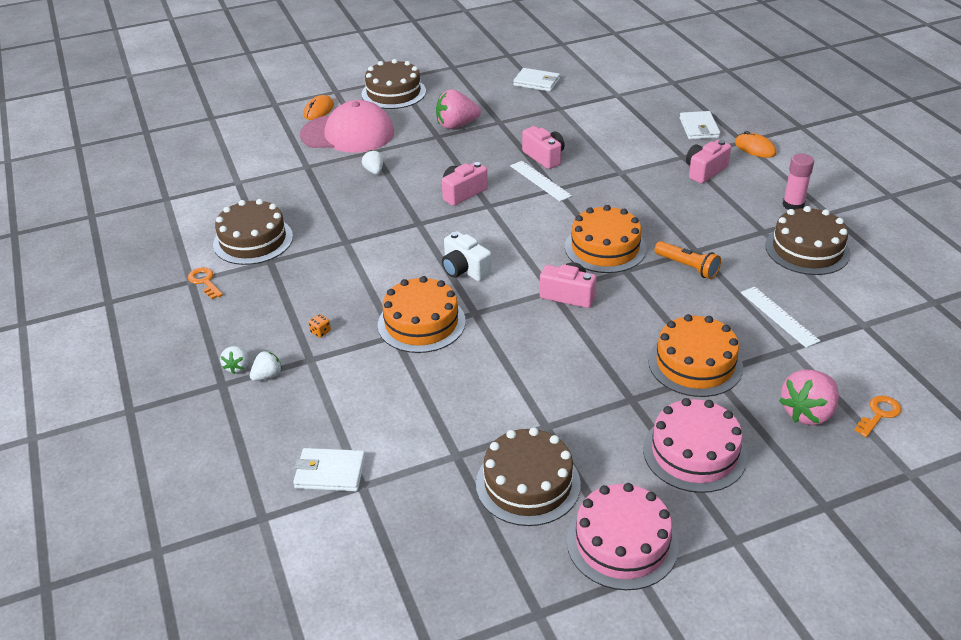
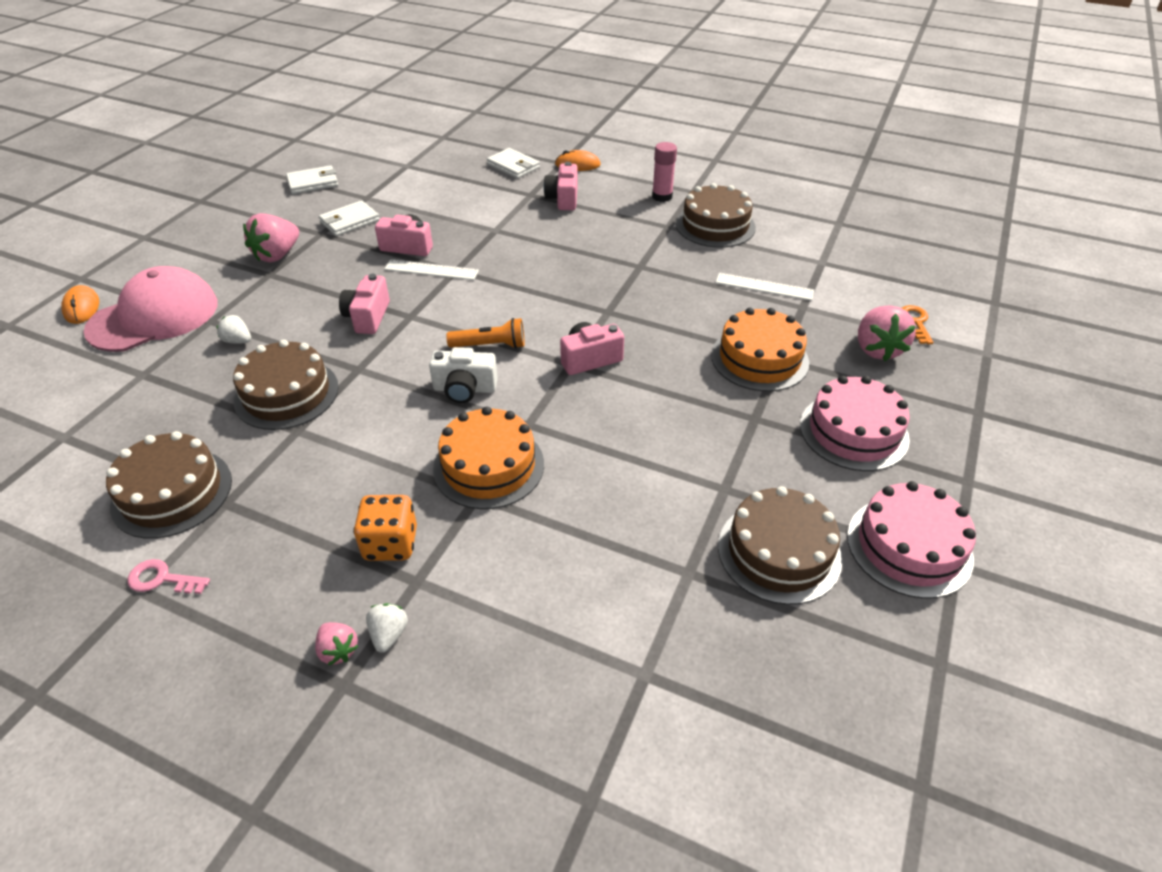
camera: 45 degrees left, 5 degrees up
(204, 281) = (162, 579): orange key -> pink key
(238, 367) = (338, 650): white strawberry -> pink strawberry
(320, 332) = (391, 544): orange dice -> orange dice, size x2.25
(330, 472) = (596, 687): white wallet -> white wallet (349, 221)
(393, 93) = (160, 252): brown cake -> brown cake (286, 394)
(605, 248) = (566, 301): orange cake -> none
(687, 267) = (651, 283): orange flashlight -> orange flashlight (490, 345)

